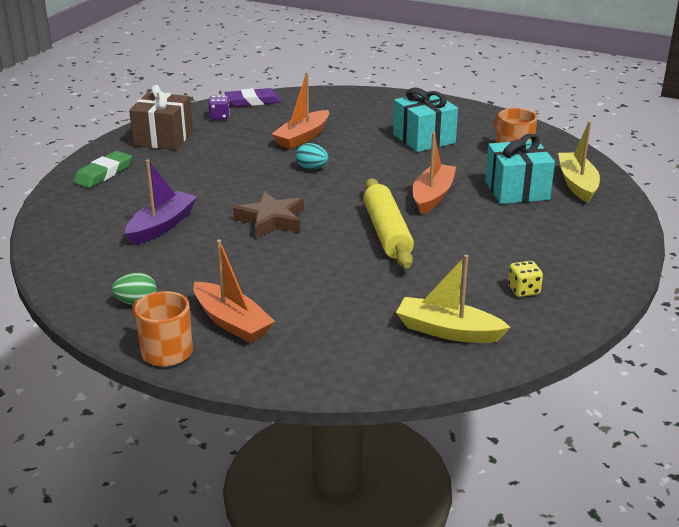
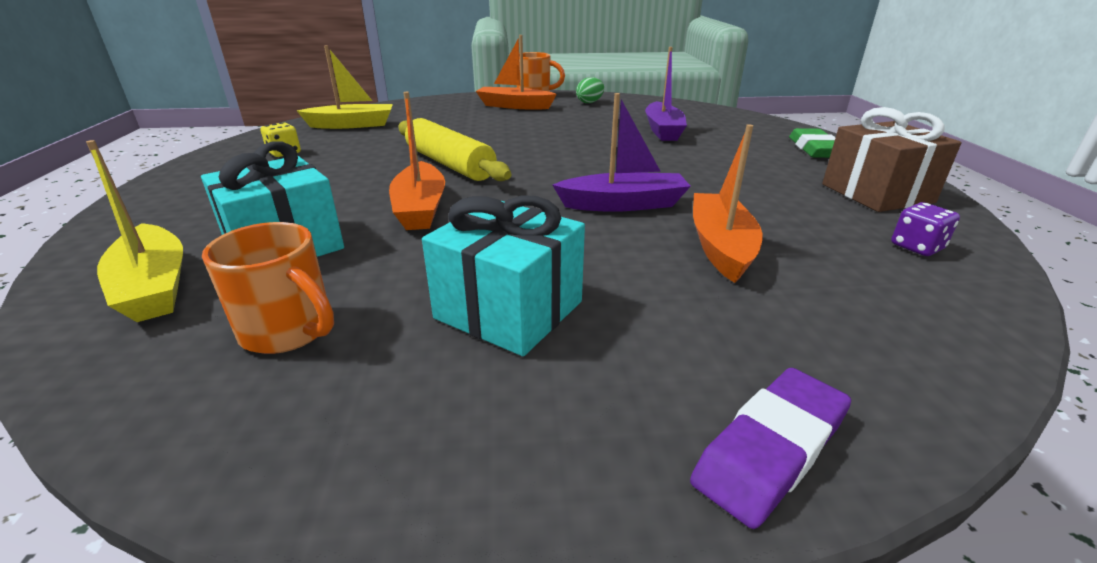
camera: 150 degrees right, 0 degrees up
(253, 101) = (969, 301): purple eraser -> purple eraser (770, 449)
(271, 220) = (579, 151): brown star -> none
(312, 168) = (623, 204): turquoise egg -> purple boat

